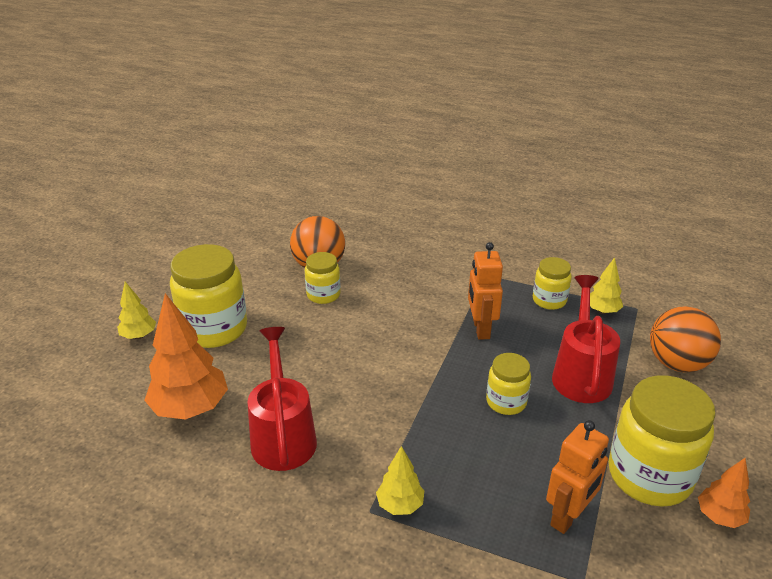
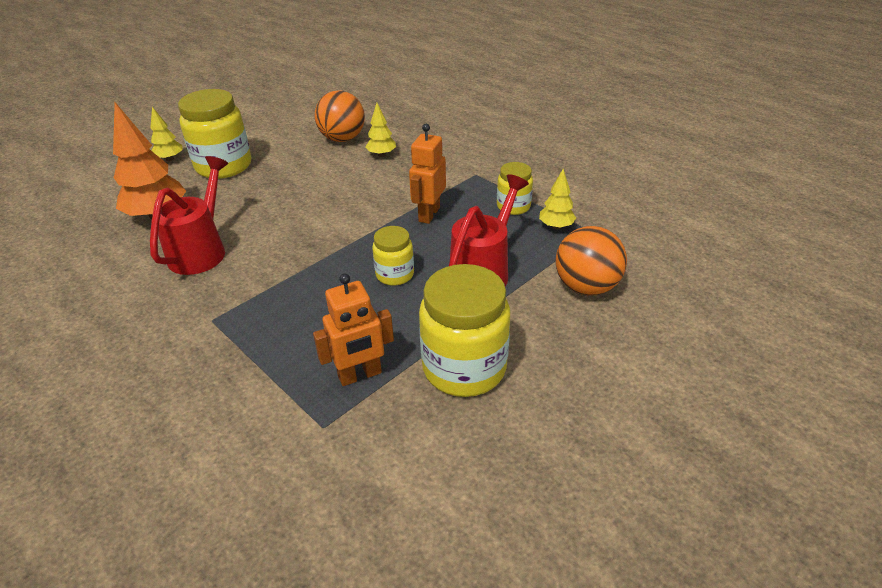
camera: 25 degrees right, 5 degrees up
(323, 295) = (326, 160): yellow jar -> none
(400, 505) = (237, 323): yellow tree -> yellow tree (381, 155)
(719, 517) = (496, 421): orange tree -> none

